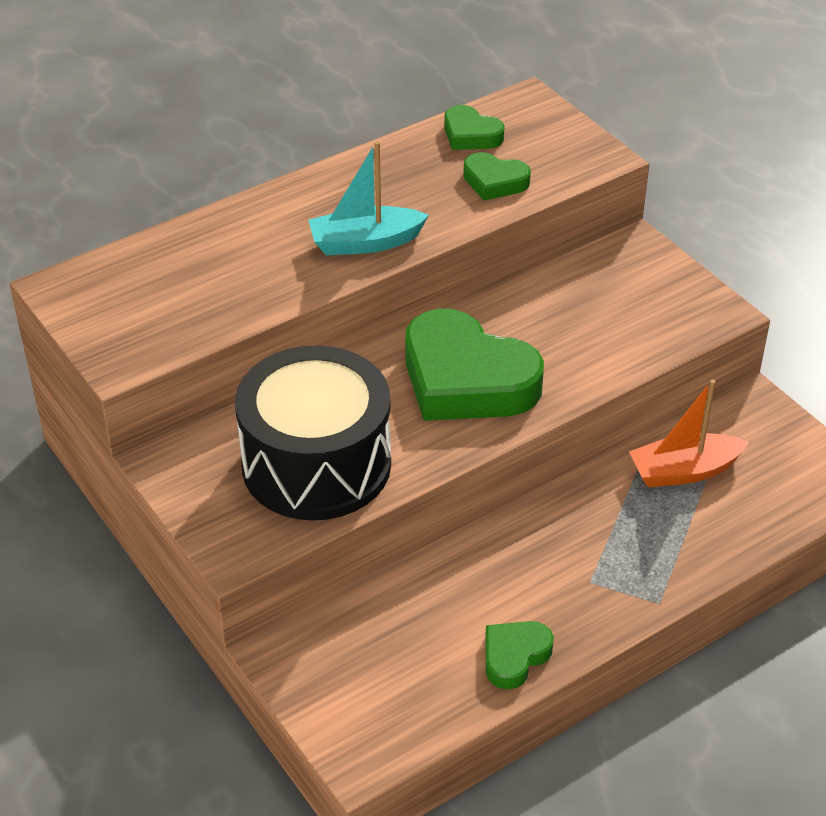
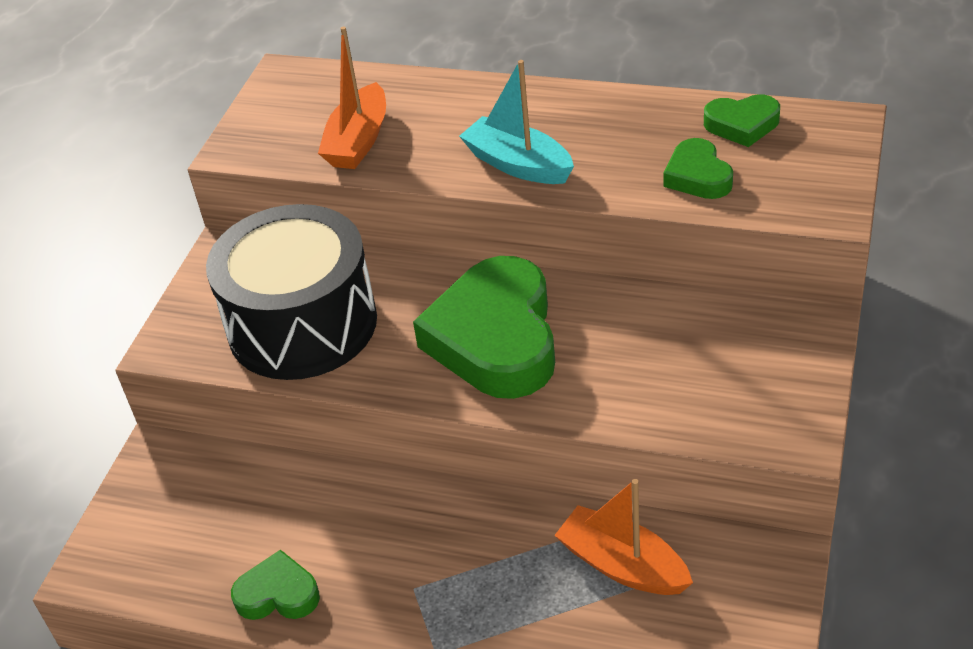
camera: 55 degrees right, 0 degrees up
(216, 297) = (358, 141): none -> orange boat
(471, 135) = (742, 125): green heart -> green heart turned 90 degrees counterclockwise

